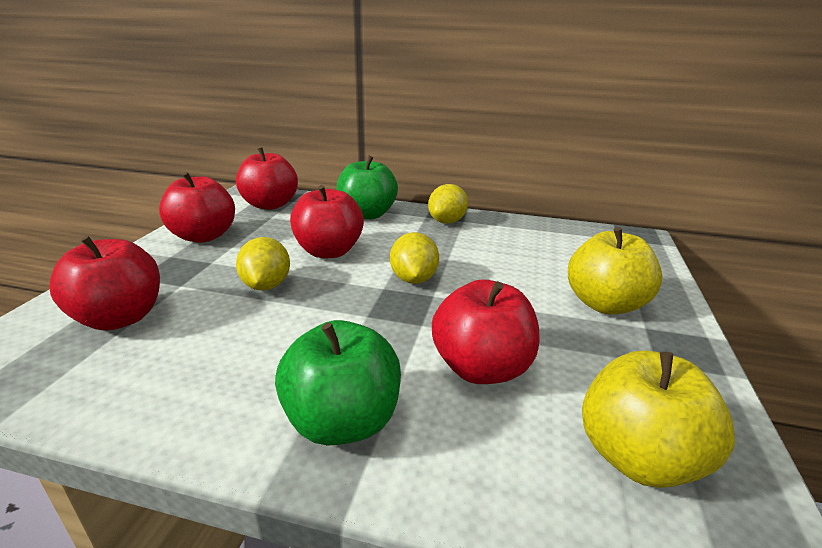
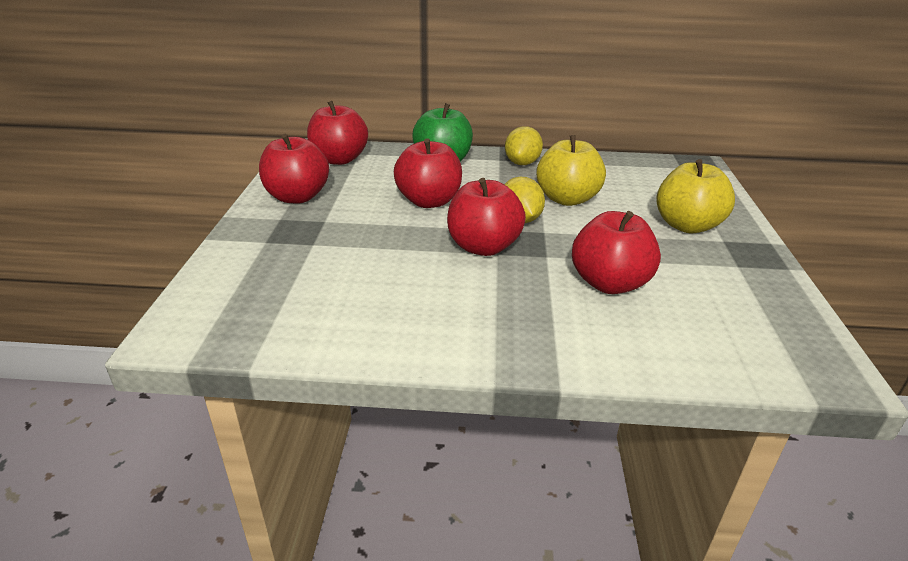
camera: 10 degrees left, 5 degrees up
(120, 318) = (282, 277): red apple -> red apple (483, 247)
(266, 285) = (392, 237): yellow lemon -> none
(342, 421) = (524, 330): green apple -> none
(638, 457) = (740, 327): yellow apple -> yellow apple (567, 199)

